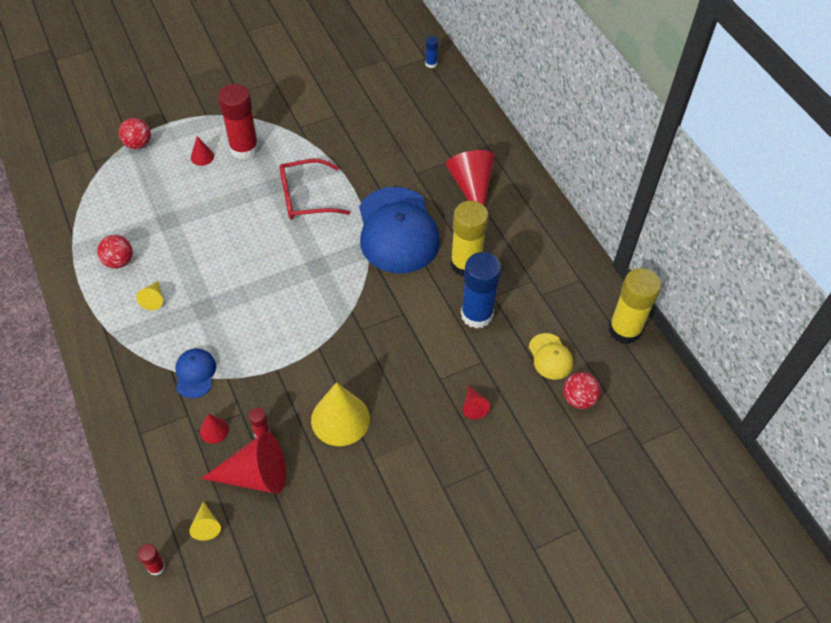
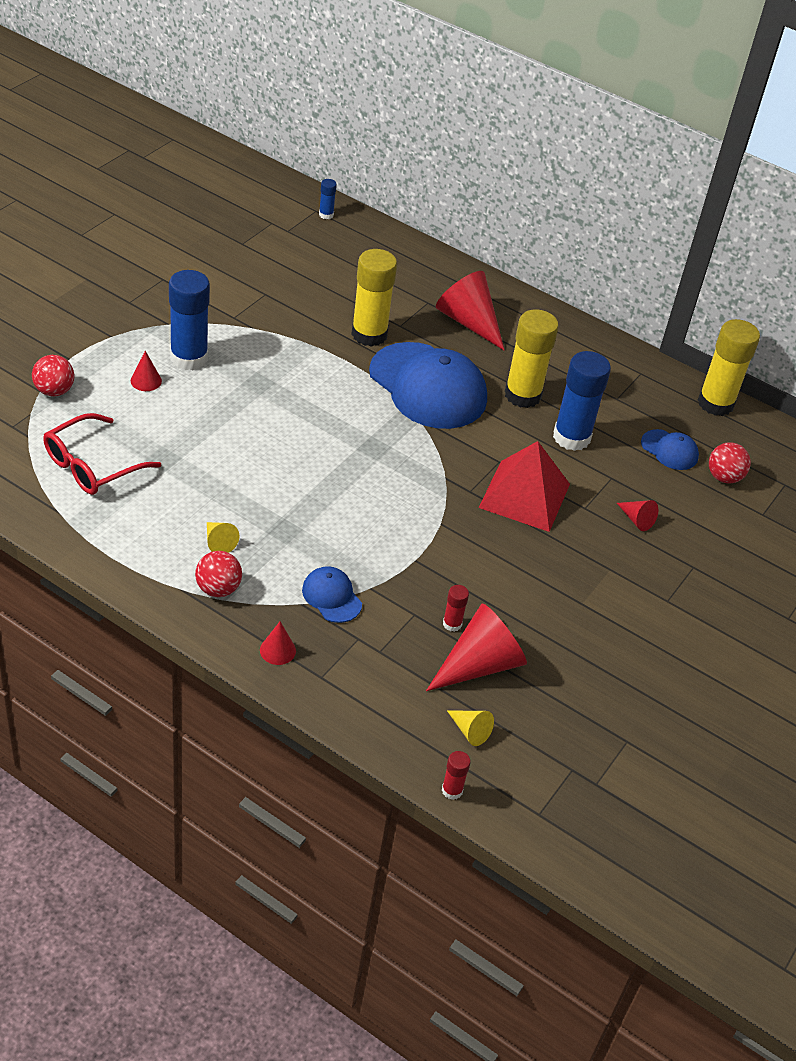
camera: 35 degrees left, 10 degrees down
(119, 261) = (142, 519): red ball -> red ball (218, 589)
(214, 430) = (400, 641): red cone -> red cone (277, 650)
(244, 149) = (189, 358): red glue stick -> blue glue stick
(305, 197) = (302, 385): red glasses -> red glasses (92, 466)
(340, 419) = (520, 580): yellow cone -> none
(386, 172) = (369, 334): none -> yellow glue stick
(400, 350) = (524, 495): none -> red pyramid
(550, 356) = (669, 450): yellow cap -> blue cap

